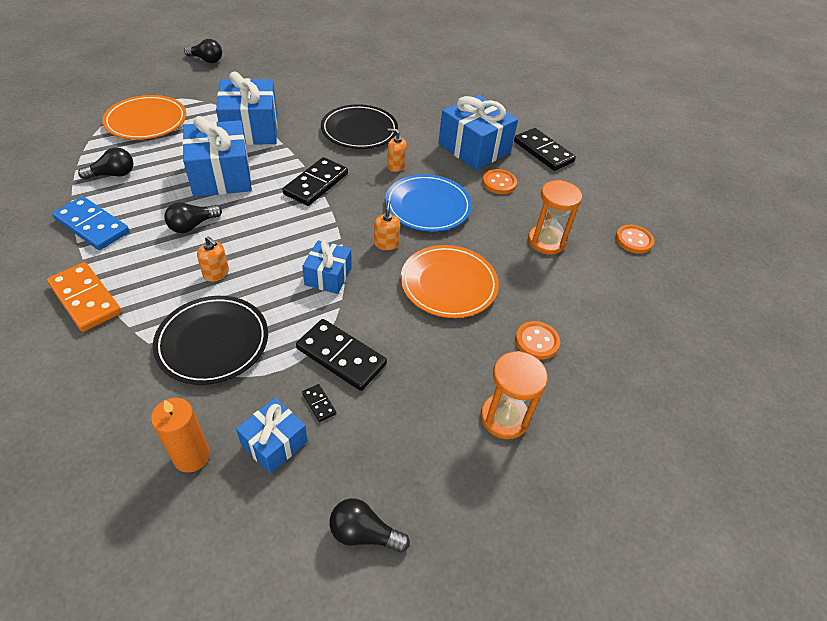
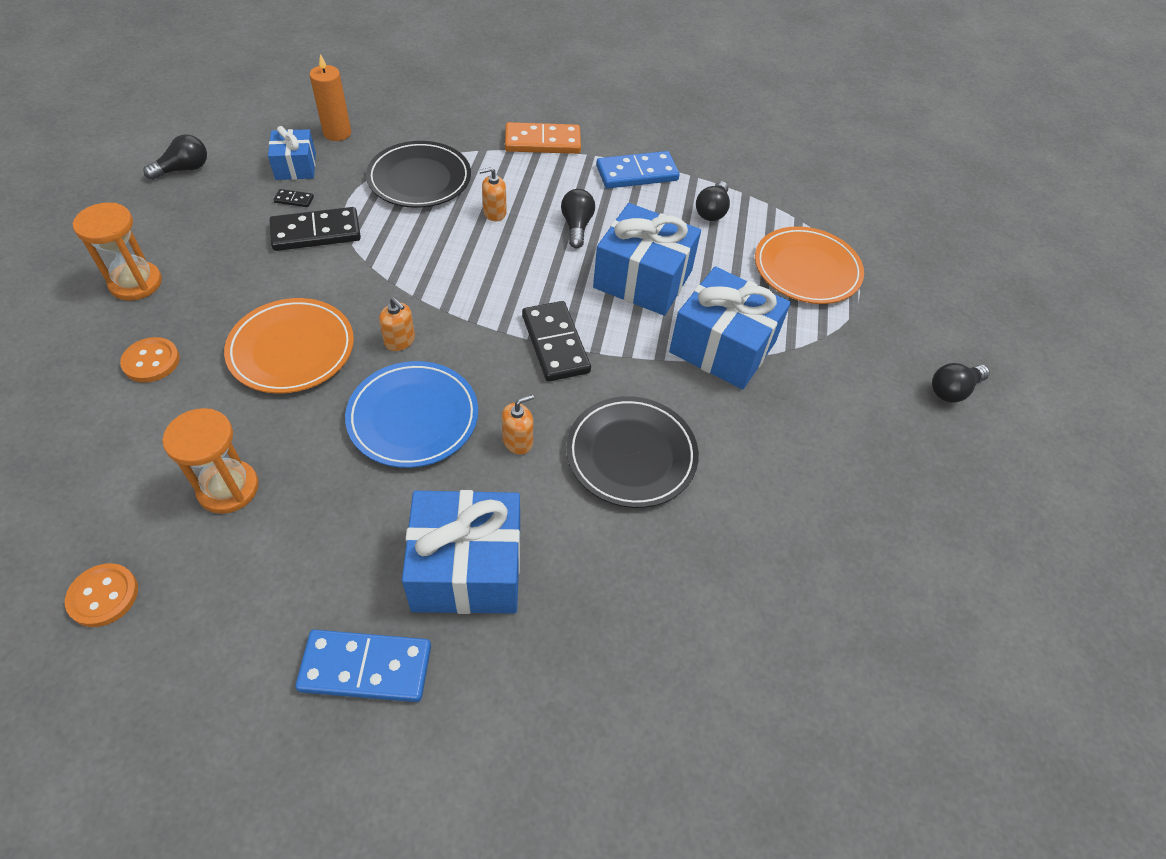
camera: 130 degrees right, 5 degrees up
(328, 276) = (408, 274): blue gift -> none
(499, 183) = (369, 533): orange button -> none
(543, 152) = (366, 668): black domino -> blue domino

